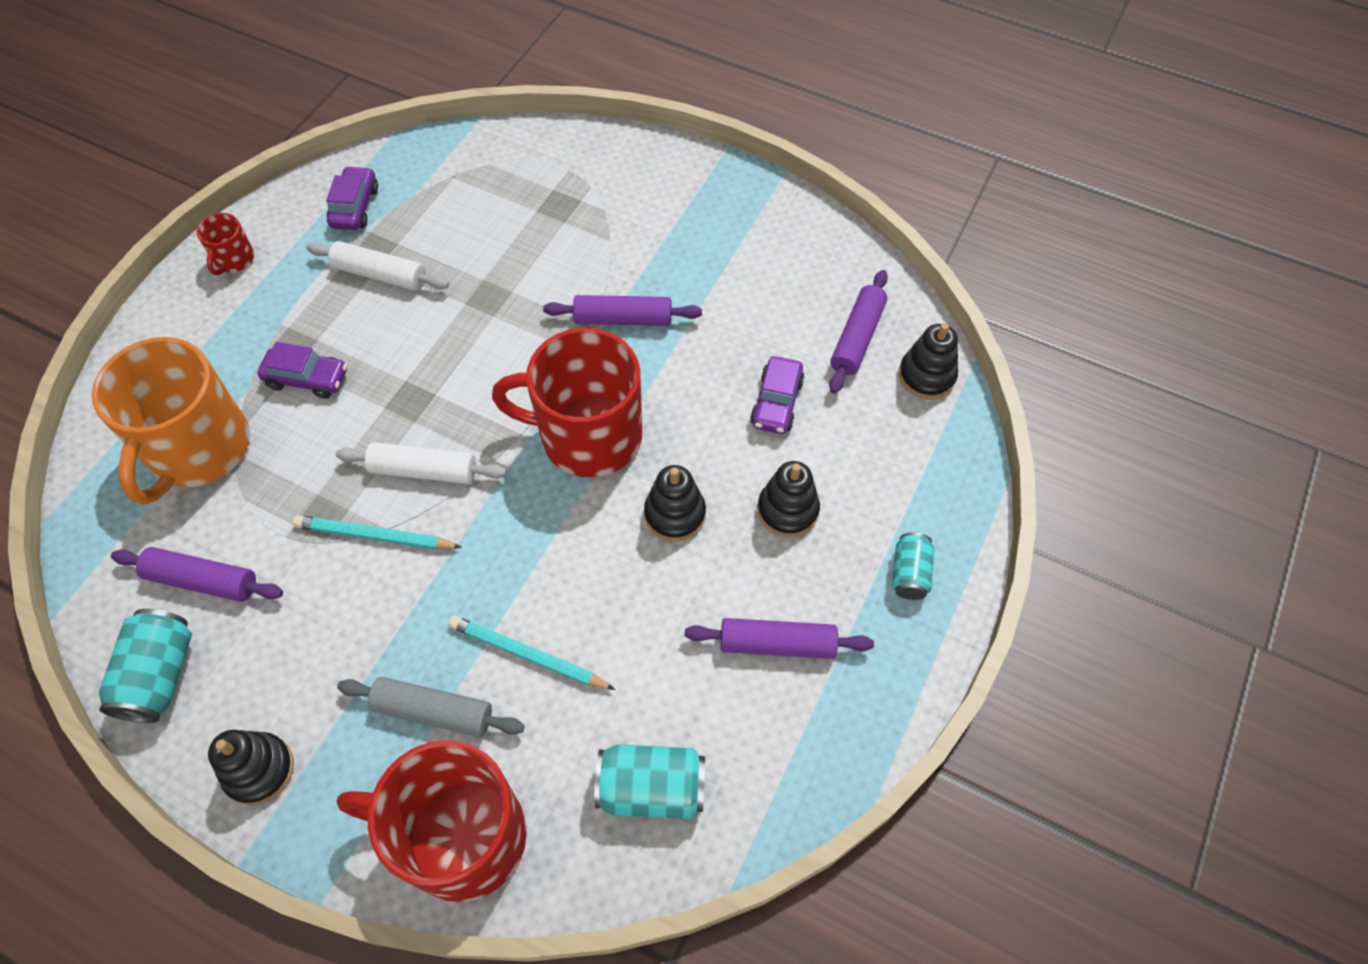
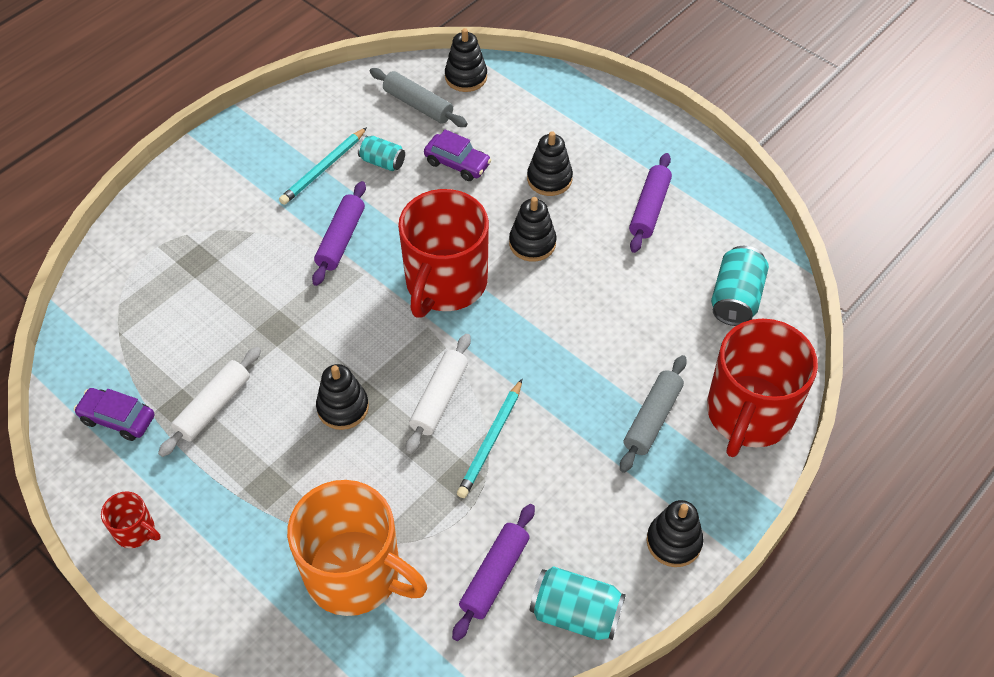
camera: 75 degrees left, 5 degrees down
(307, 379) = (310, 477): purple car -> none
(397, 383) = (343, 407): none -> black stacking toy
(528, 655) = (622, 352): turquoise pencil -> turquoise pencil (323, 168)
(857, 338) = (418, 105): purple rolling pin -> grey rolling pin
(909, 573) = (617, 128): turquoise can -> turquoise can (382, 162)

